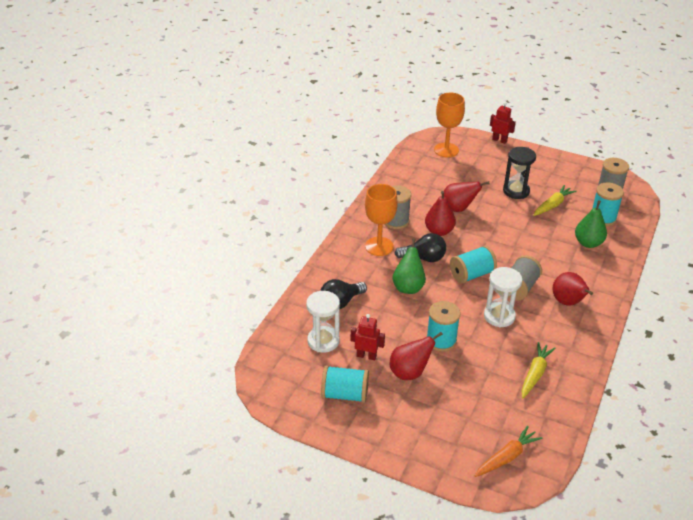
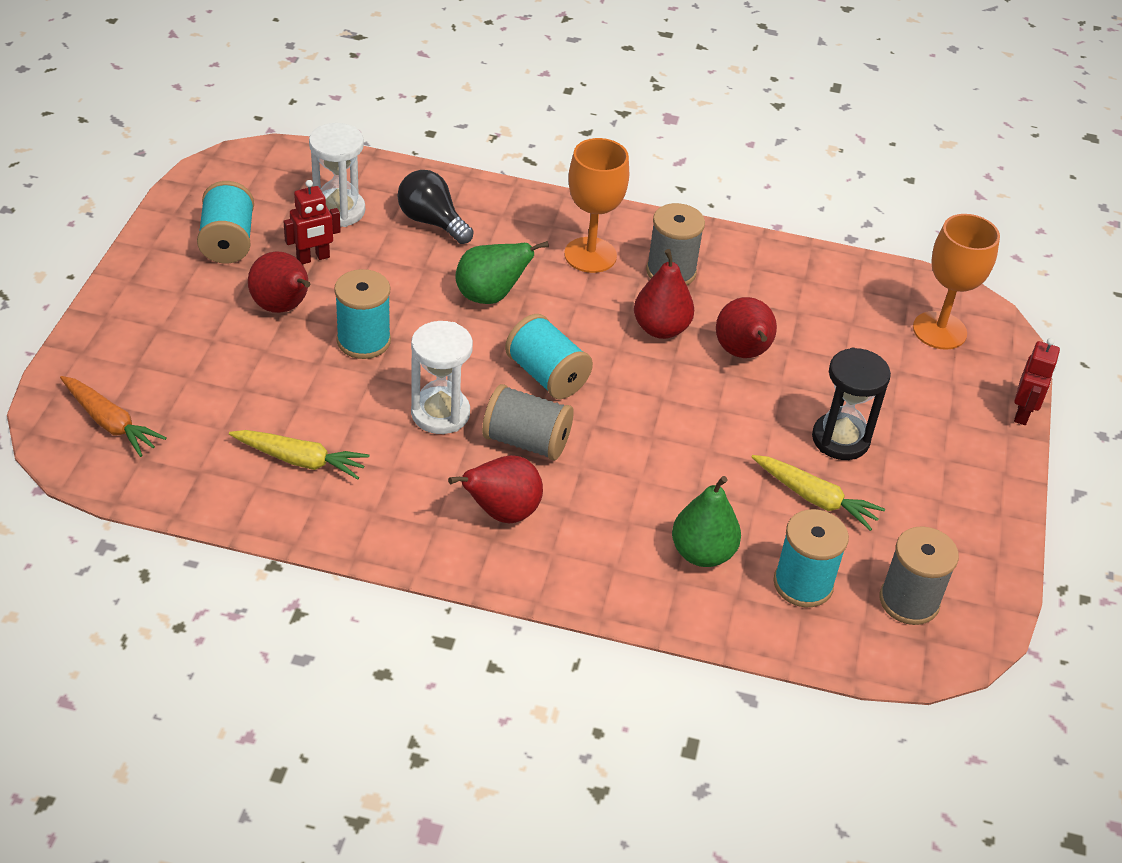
camera: 75 degrees right, 5 degrees up
(366, 356) = (313, 258): red robot -> red robot turned 60 degrees clockwise
(423, 258) = (575, 312): black light bulb -> none

